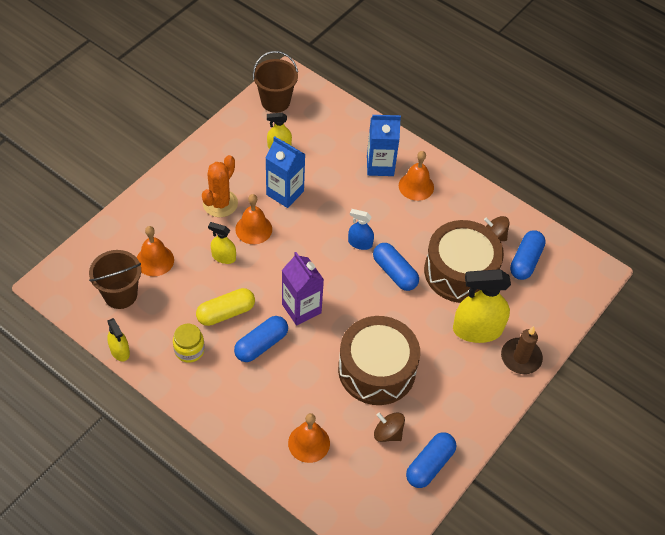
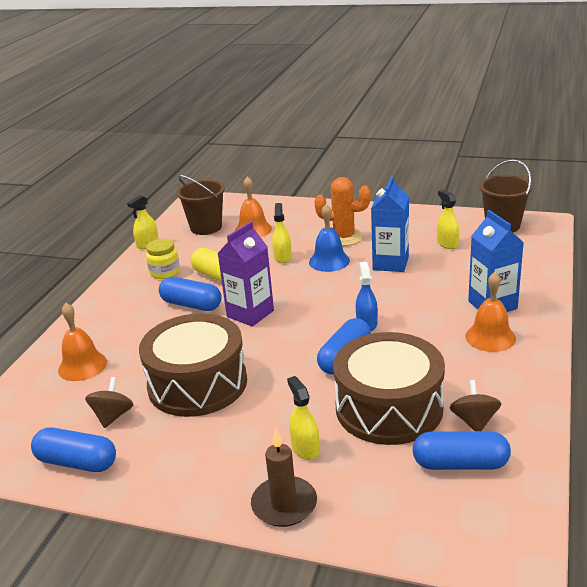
camera: 75 degrees right, 25 degrees down
(253, 229) = (329, 261): orange bell -> blue bell
(477, 330) = (305, 448): yellow spray bottle -> yellow spray bottle, size x0.52

